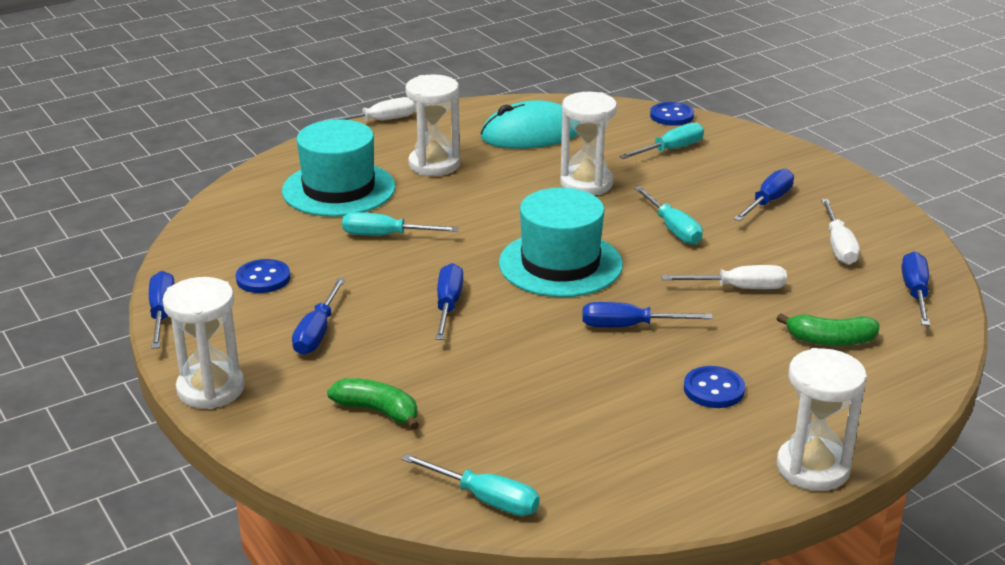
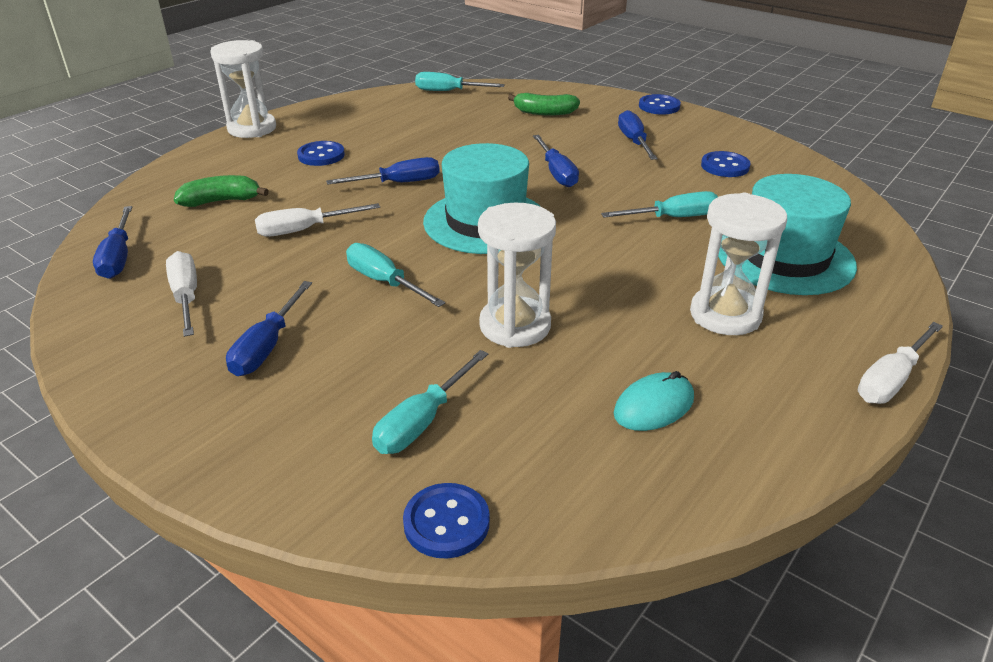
camera: 160 degrees right, 5 degrees up
(162, 313) = (757, 134): blue screwdriver -> none
(211, 389) = (659, 106): white hourglass -> blue button
(531, 134) = (654, 406): turquoise mouse -> turquoise mouse, size x0.56

